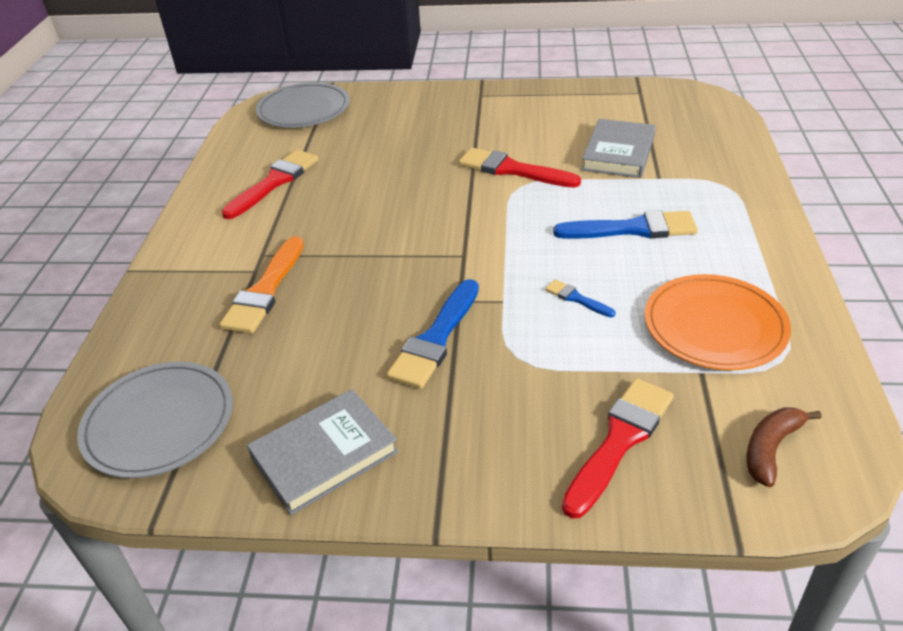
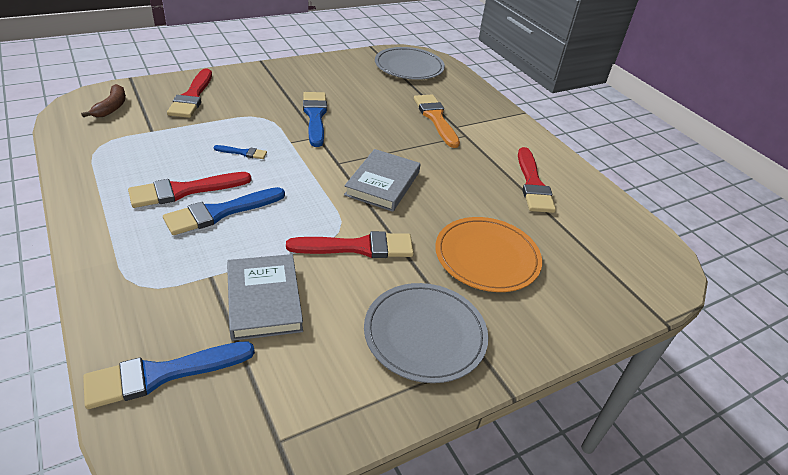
camera: 140 degrees right, 0 degrees up
(304, 109) = (628, 269): grey plate -> grey plate (425, 334)
(324, 454) = (327, 70): grey book -> grey book (383, 184)
(667, 262) = (184, 190): none -> red brush
(708, 131) = (162, 374): none -> blue brush
(714, 326) = (144, 156): orange plate -> orange plate (487, 257)

